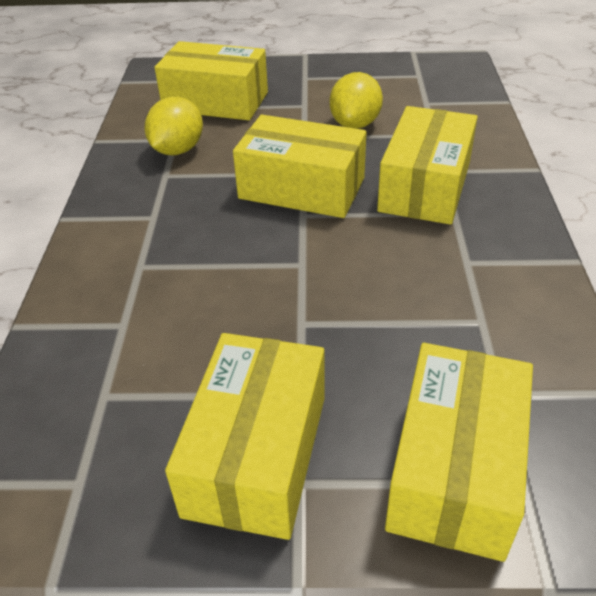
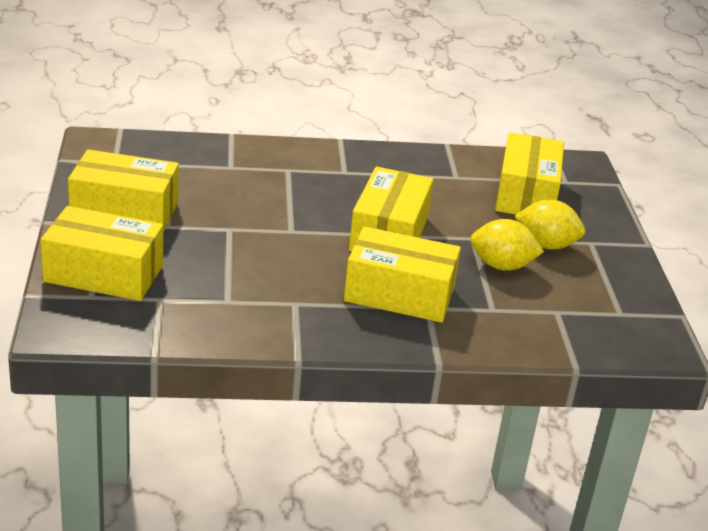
camera: 80 degrees right, 10 degrees down
(178, 150) = (438, 178): yellow lemon -> yellow lemon (546, 245)

